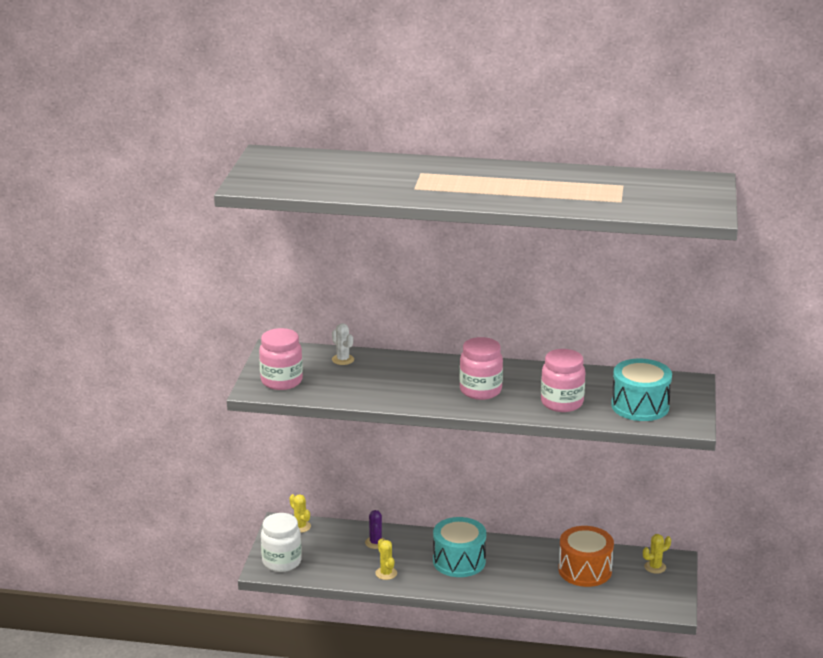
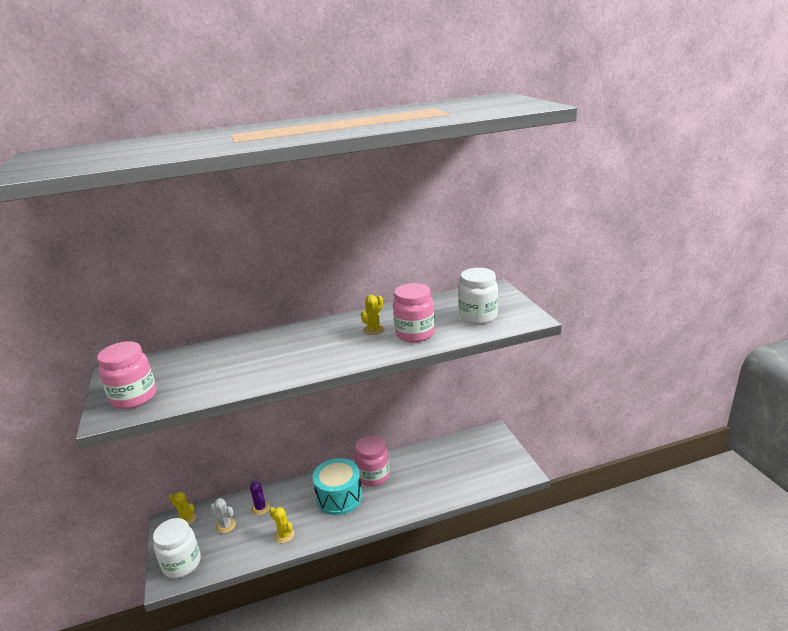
camera: 25 degrees left, 0 degrees up
(343, 359) = (190, 357): white cactus -> white cactus (226, 525)
(480, 390) = (337, 345): pink jar -> pink jar (373, 476)
(585, 570) = (439, 466): orange drum -> none
(640, 406) = (478, 316): turquoise drum -> white jar
(655, 567) = (485, 443): yellow cactus -> yellow cactus (374, 330)

